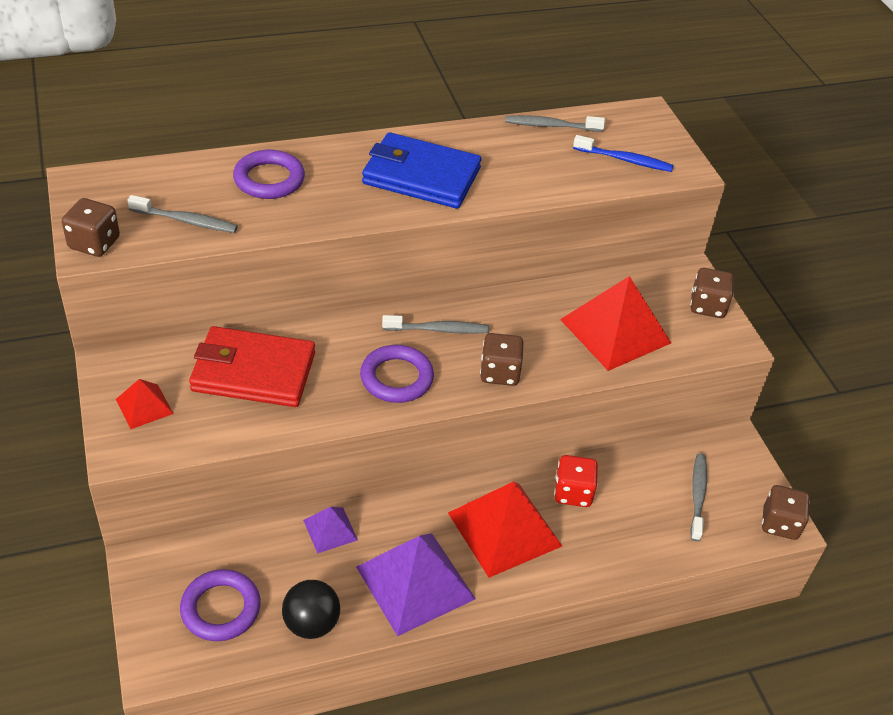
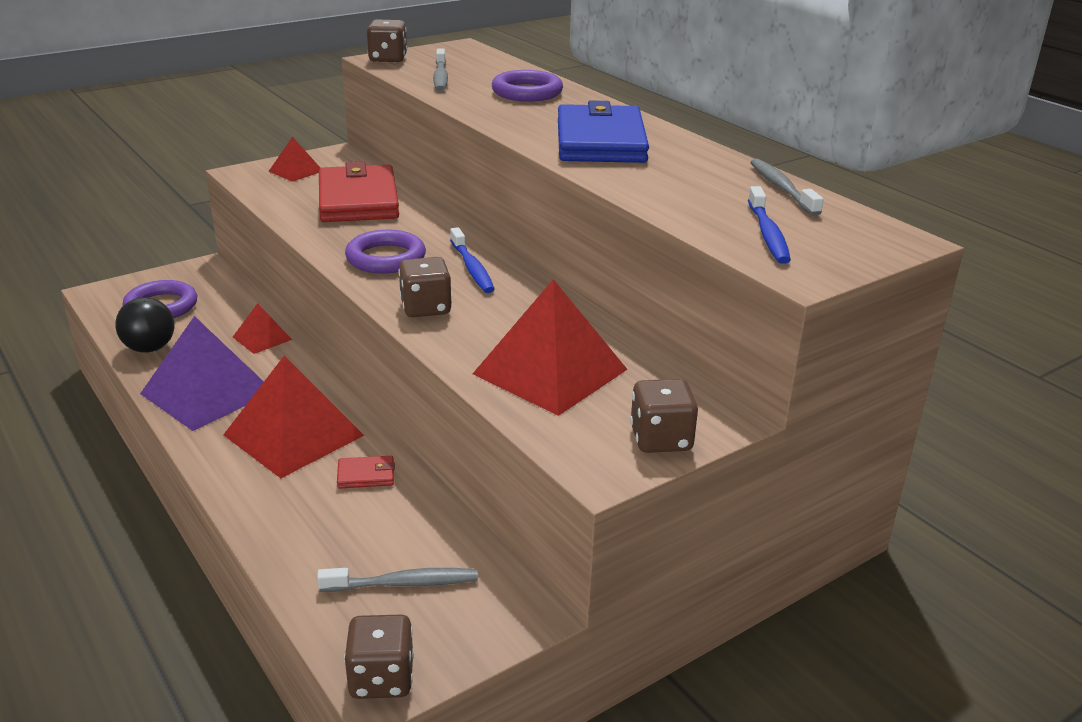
camera: 75 degrees right, 15 degrees down
(330, 530) = (262, 338): purple pyramid -> red pyramid
(438, 330) = (472, 268): grey toothbrush -> blue toothbrush
(573, 493) = (366, 475): red dice -> red wallet

